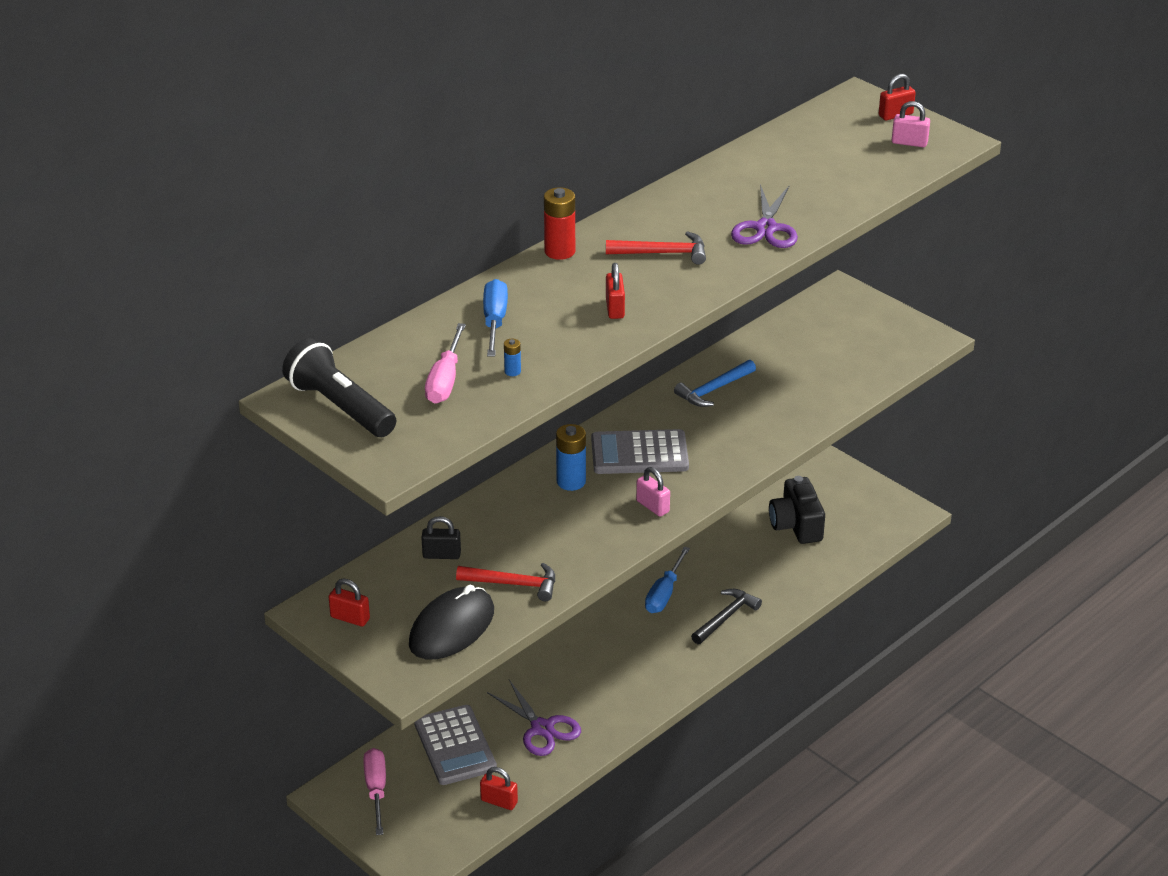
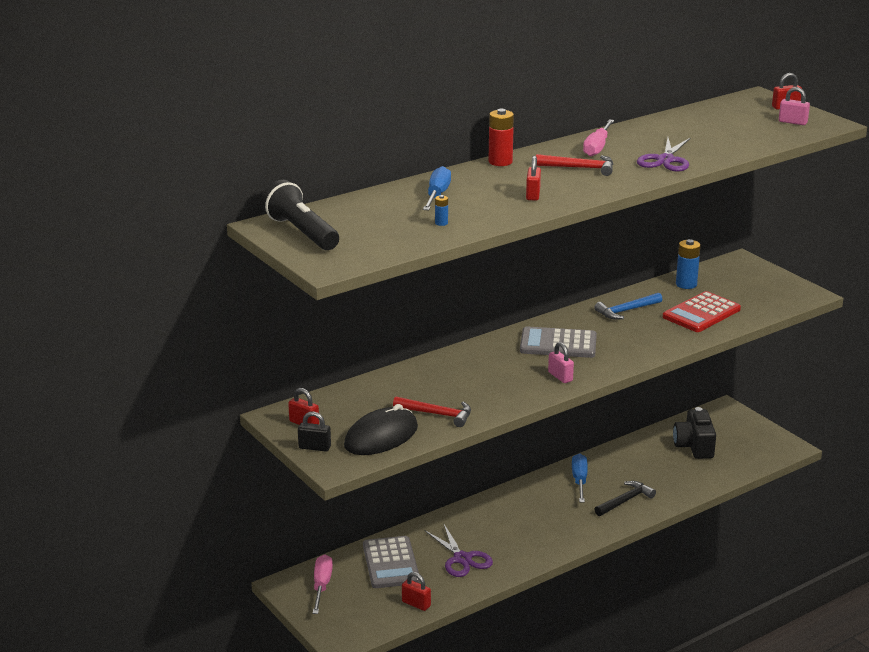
camera: 10 degrees right, 10 degrees down
(441, 555) = (386, 391): black padlock -> black padlock (314, 447)
(445, 380) = (387, 224): pink screwdriver -> pink screwdriver (597, 147)
(571, 482) = (500, 356): blue battery -> blue battery (686, 284)
(664, 593) = (579, 480): blue screwdriver -> blue screwdriver turned 150 degrees clockwise
(806, 384) = (701, 313): none -> red calculator

